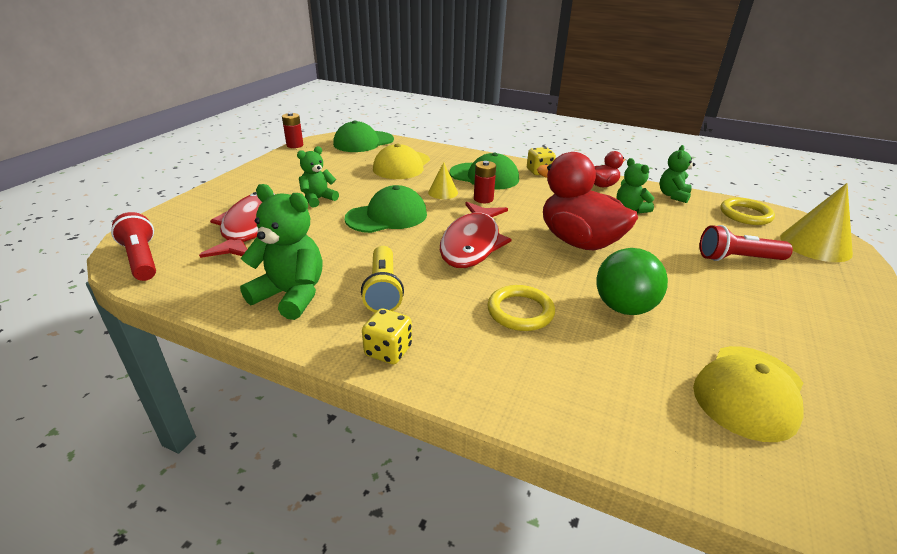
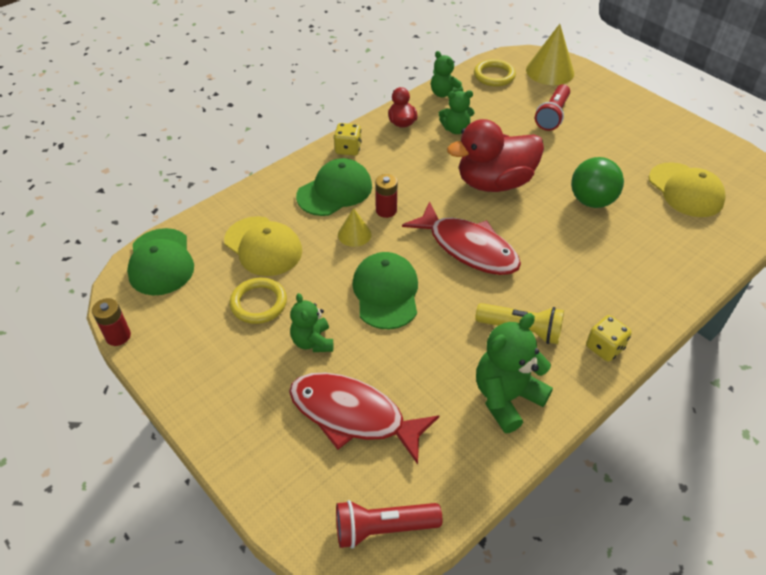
camera: 65 degrees left, 15 degrees up
(520, 311) = (579, 256): yellow ring -> yellow ring (258, 303)

